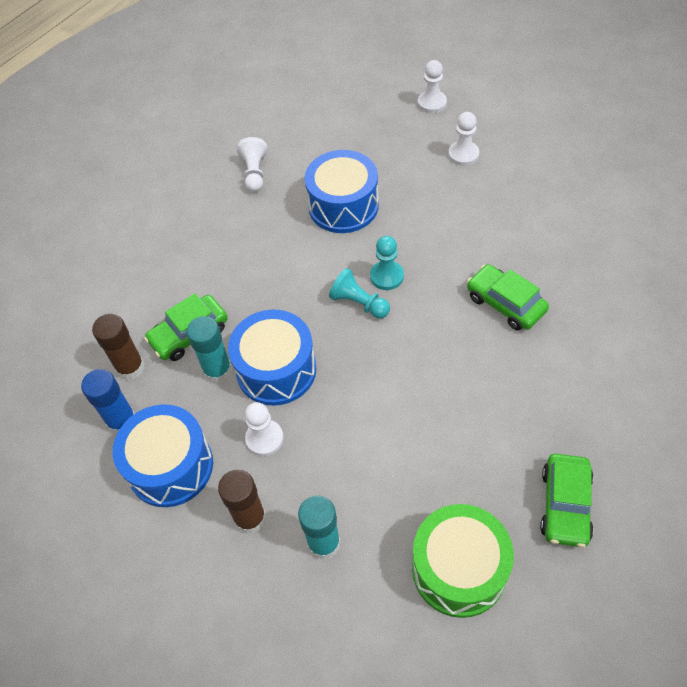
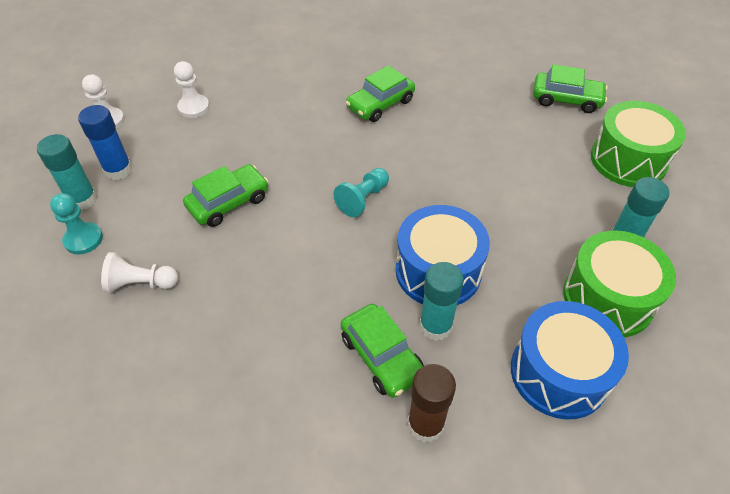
camera: 90 degrees left, 5 degrees down
(122, 421) = (503, 430): blue glue stick -> blue glue stick (118, 170)
(250, 518) = (608, 298): brown glue stick -> green drum
(264, 438) = (520, 284): white pawn -> none
(335, 116) = (82, 200): none -> turquoise glue stick
(343, 206) = (228, 202): blue drum -> green car
(387, 276) = (333, 176): turquoise pawn -> turquoise pawn (83, 239)

